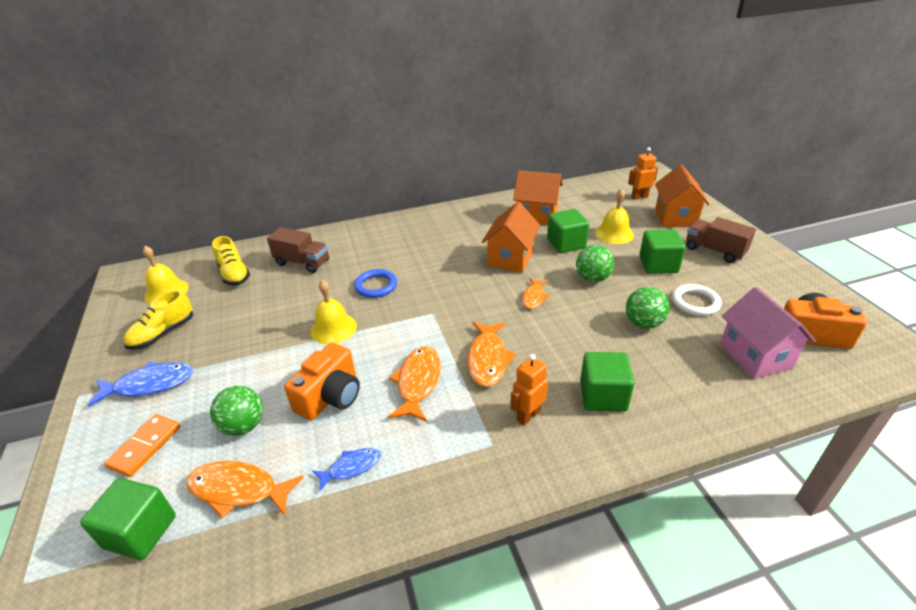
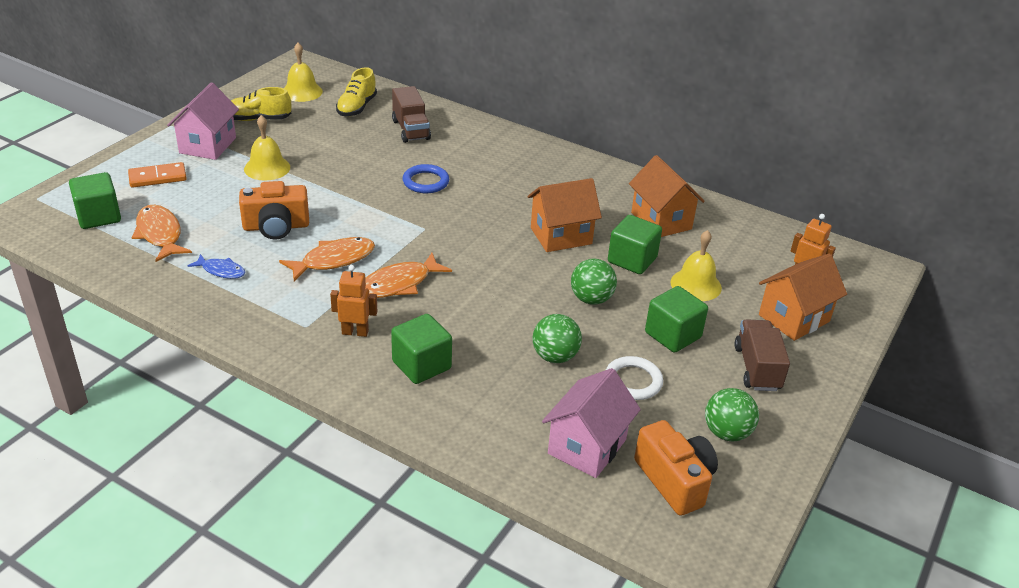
camera: 45 degrees right, 0 degrees up
(150, 385) = (208, 145): blue fish -> pink house
(243, 426) = (212, 205): green ball -> green ball (727, 433)
(333, 328) = (349, 189): yellow bell -> yellow bell (267, 168)
(534, 297) = (515, 274): orange fish -> none

